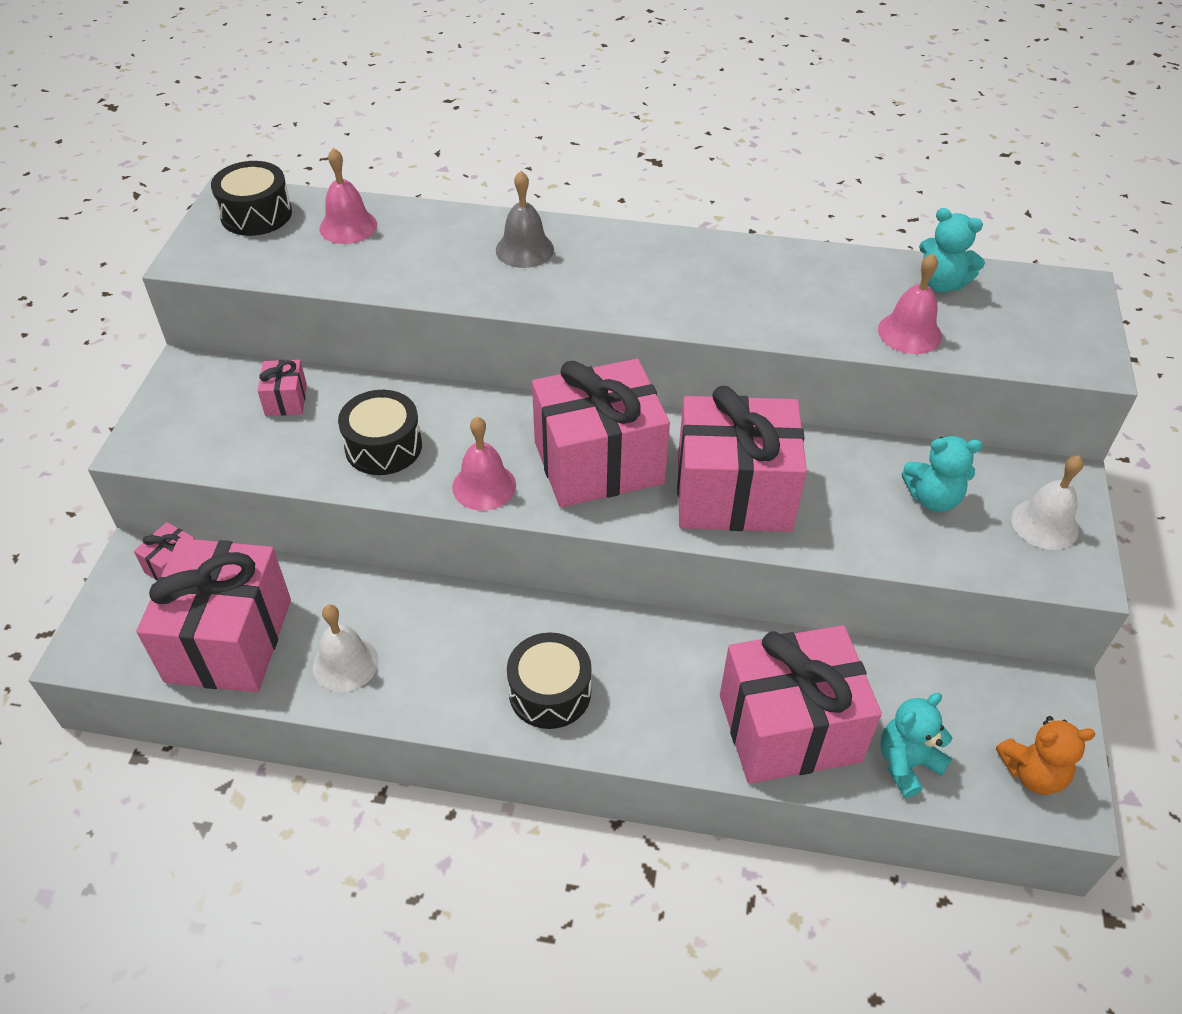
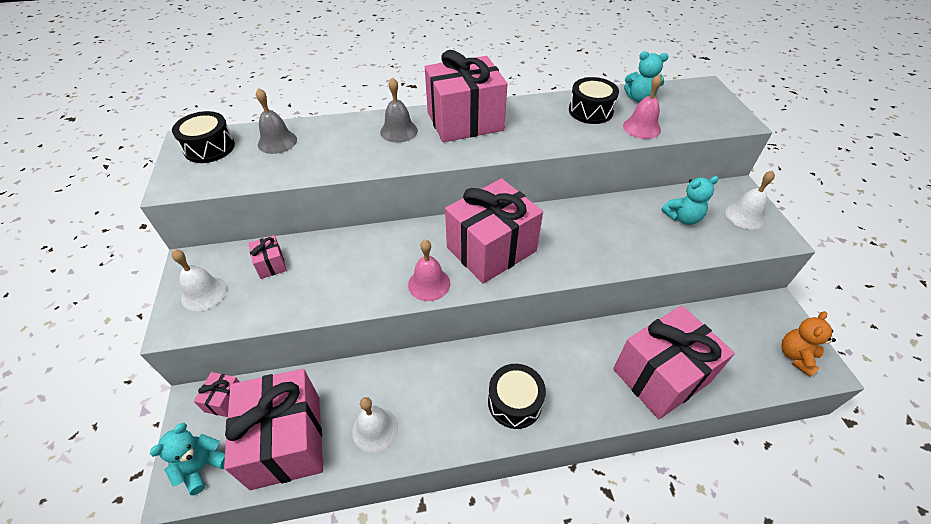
camera: 20 degrees left, 0 degrees up
(188, 415) = (204, 293): none -> white bell
(348, 226) = (277, 142): pink bell -> grey bell
(383, 446) = (351, 277): black drum -> black drum (590, 111)
(733, 494) = (578, 245): pink gift -> pink gift (465, 121)
(907, 763) = (733, 374): turquoise teddy bear -> turquoise teddy bear (202, 466)
(1033, 773) = (796, 356): orange teddy bear -> orange teddy bear turned 150 degrees clockwise

